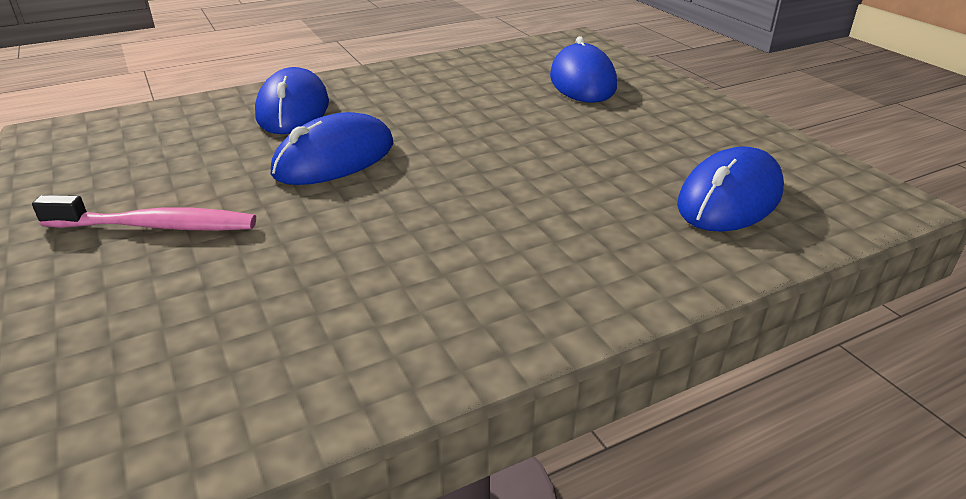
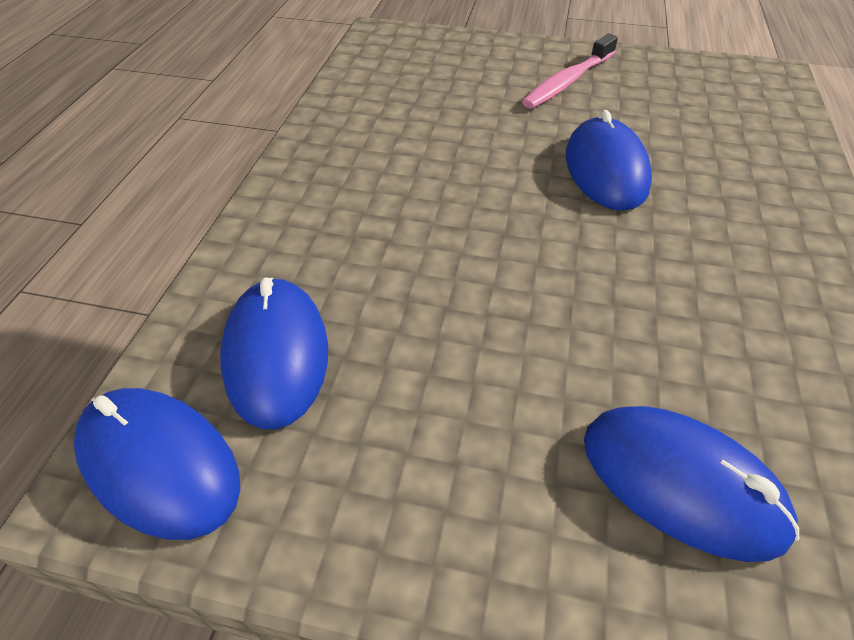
camera: 130 degrees right, 15 degrees up
(293, 109) = (747, 185): blue mouse -> blue mouse (159, 464)

